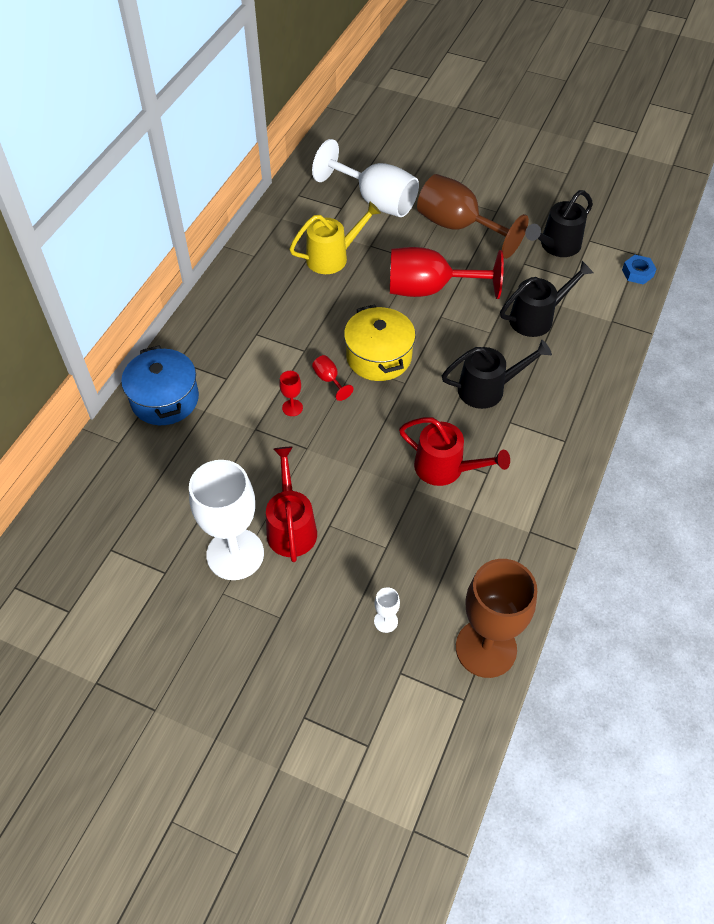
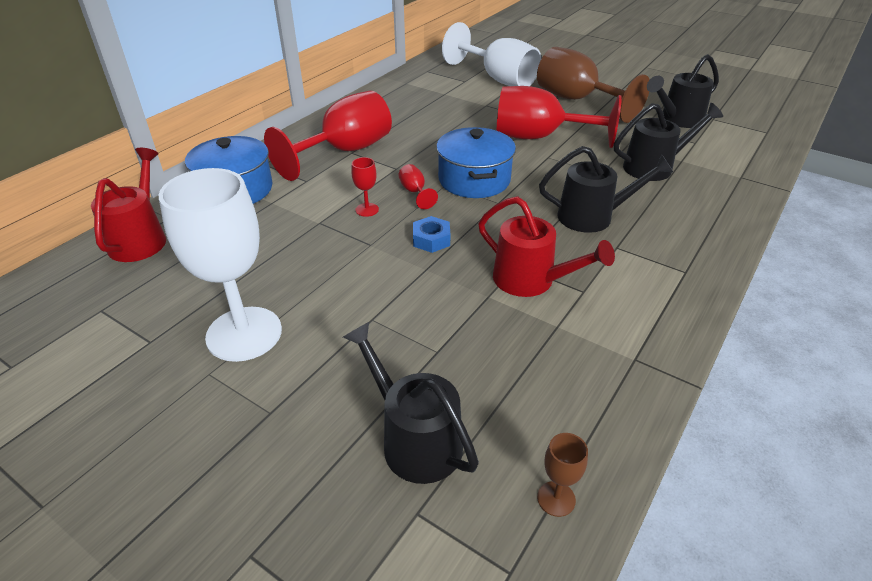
camera: 10 degrees right, 15 degrees down
(250, 333) = (345, 151): none -> red goblet
(291, 526) = (324, 314): red watering can -> red watering can (141, 238)
(333, 257) = (447, 109): yellow watering can -> none
(379, 356) = (474, 180): yellow pot -> blue pot
(386, 621) = (414, 439): white goblet -> black watering can
(486, 648) = (556, 499): brown goblet -> brown goblet, size x0.40
(637, 273) = (768, 145): blue nut -> blue nut (431, 239)

